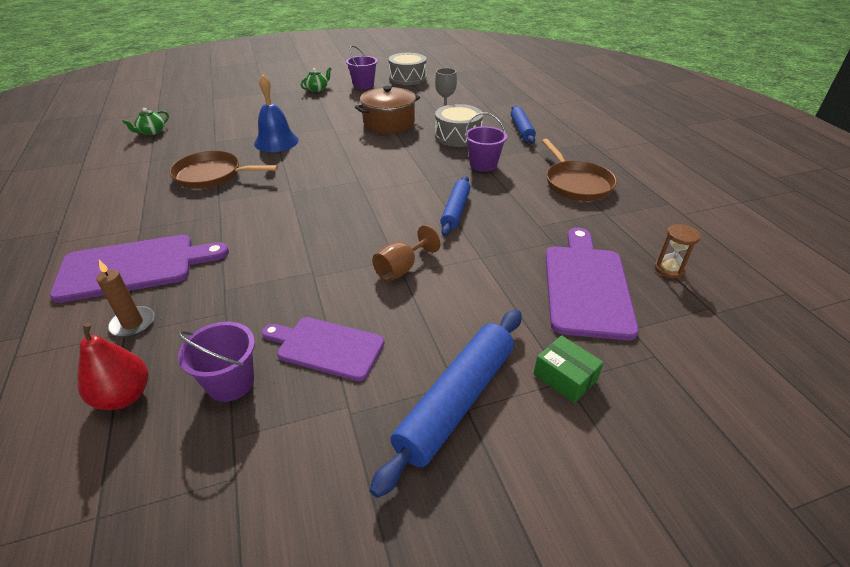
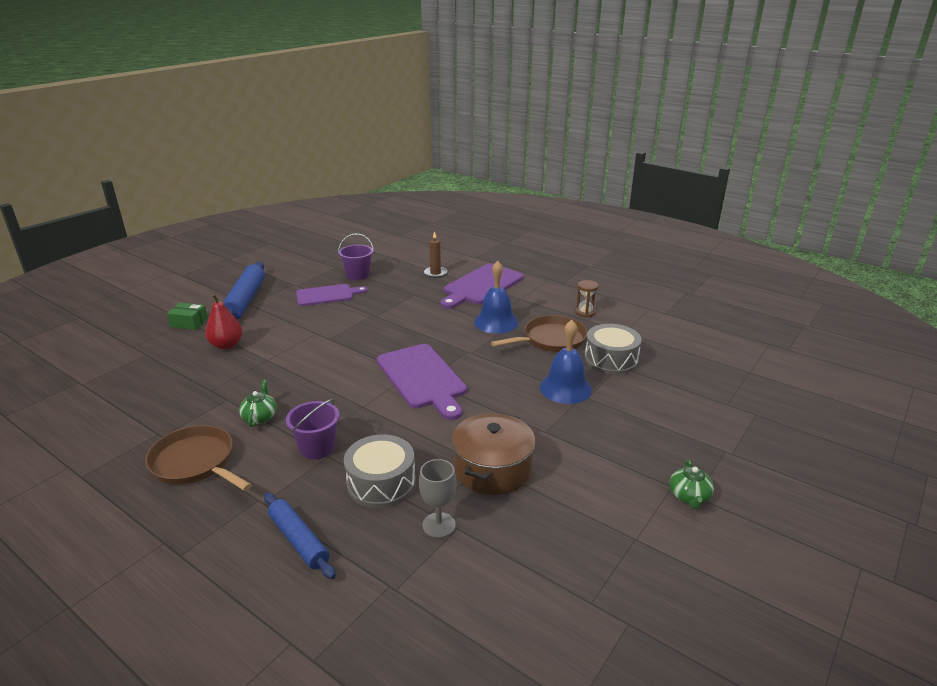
camera: 145 degrees right, 10 degrees down
(124, 396) = (396, 261): red pear -> red pear (226, 345)
(152, 132) = (692, 352): green teapot -> green teapot (260, 417)
(217, 210) = (496, 322): none -> blue bell
(363, 85) = (648, 544): purple bucket -> none
(401, 269) = (319, 335): brown goblet -> none
(407, 78) = (616, 616): grey drum -> grey drum (611, 360)
(455, 211) = (311, 386): blue rolling pin -> none
(586, 286) = (178, 368): purple cutting board -> purple cutting board (422, 378)
(669, 269) = (105, 401): brown hourglass -> brown hourglass (585, 312)

